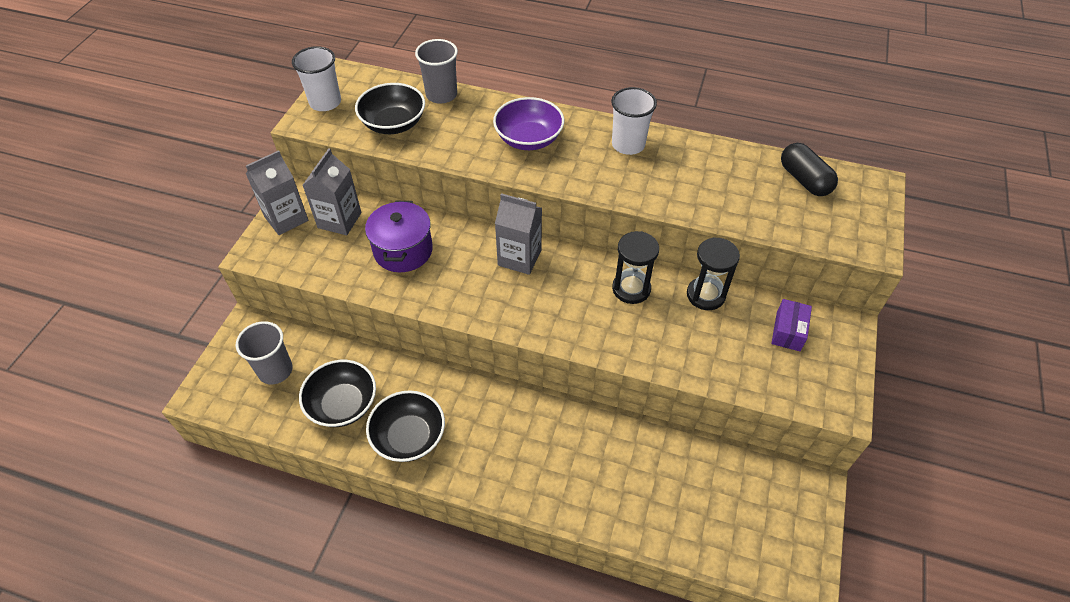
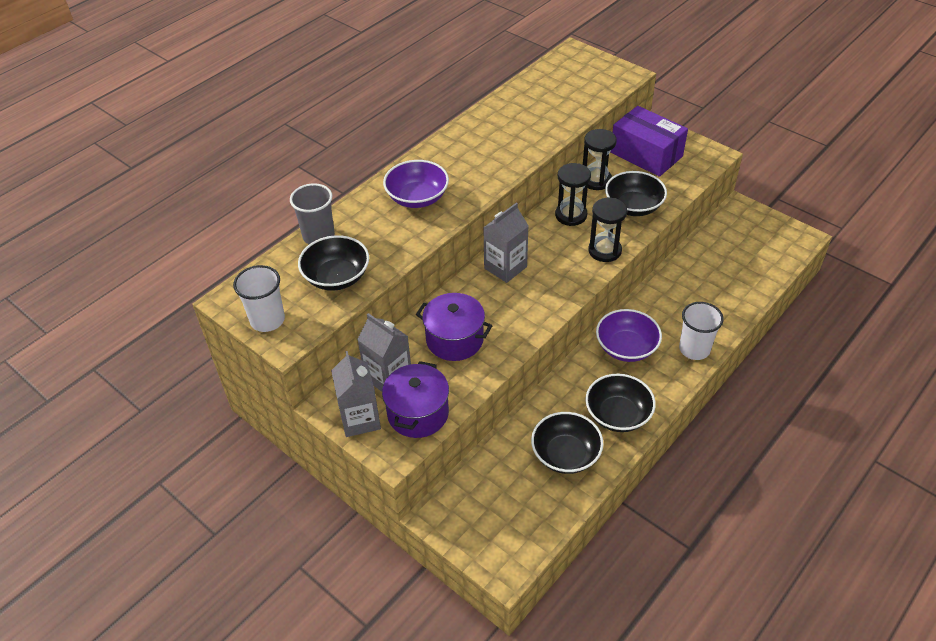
camera: 65 degrees left, 5 degrees down
(275, 370) = (504, 500): grey cup -> none
(304, 254) = (418, 413): none -> purple pot
(507, 419) = (626, 347): none -> purple bowl
(590, 335) = (604, 251): none -> black hourglass
(628, 144) = (461, 146): white cup -> white cup (694, 349)
(682, 343) = (633, 206): none -> black bowl
(788, 331) = (646, 154): purple box -> purple box, size x1.96
(804, 180) = (551, 79): black capsule -> none

